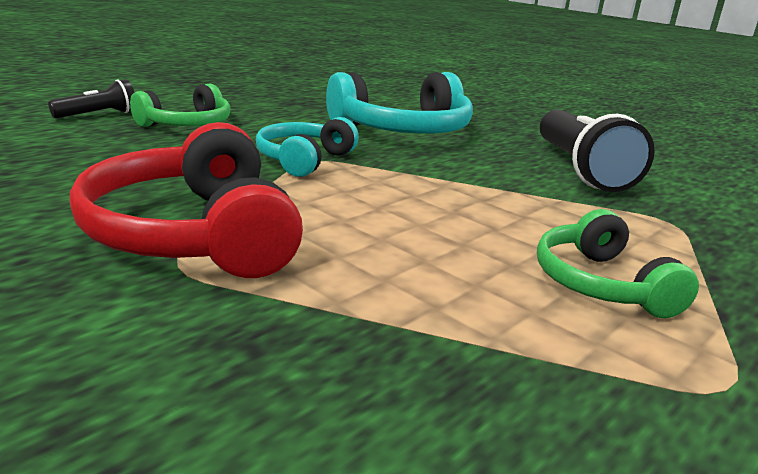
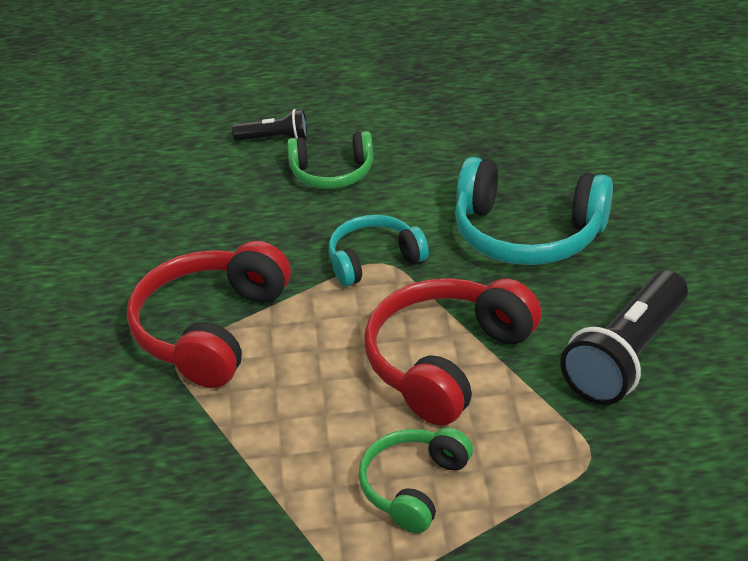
camera: 45 degrees right, 15 degrees up
(470, 200) = (447, 362): none -> red headphones

